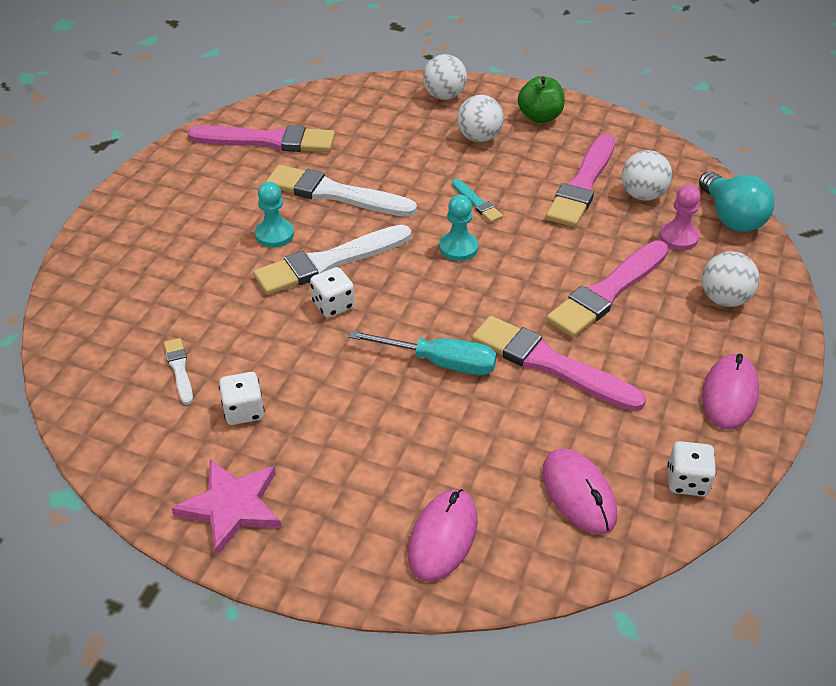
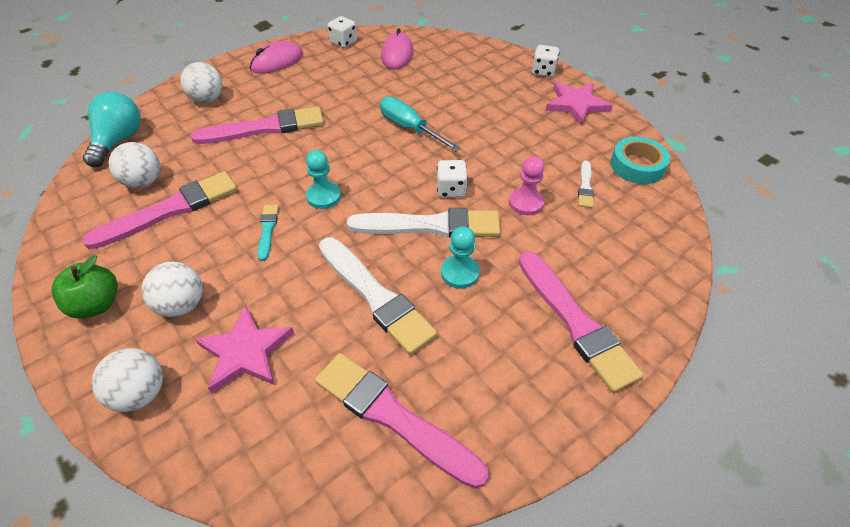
camera: 150 degrees left, 5 degrees up
(118, 427) = (637, 166): none -> turquoise tape
(244, 411) = (550, 146): white dice -> white dice (543, 71)
(401, 133) = (245, 352): none -> pink star
(443, 537) = (475, 61): pink mouse -> none
(550, 364) = (348, 105): pink brush -> pink brush (575, 322)
(678, 237) = (172, 142): pink pawn -> pink pawn (526, 203)

